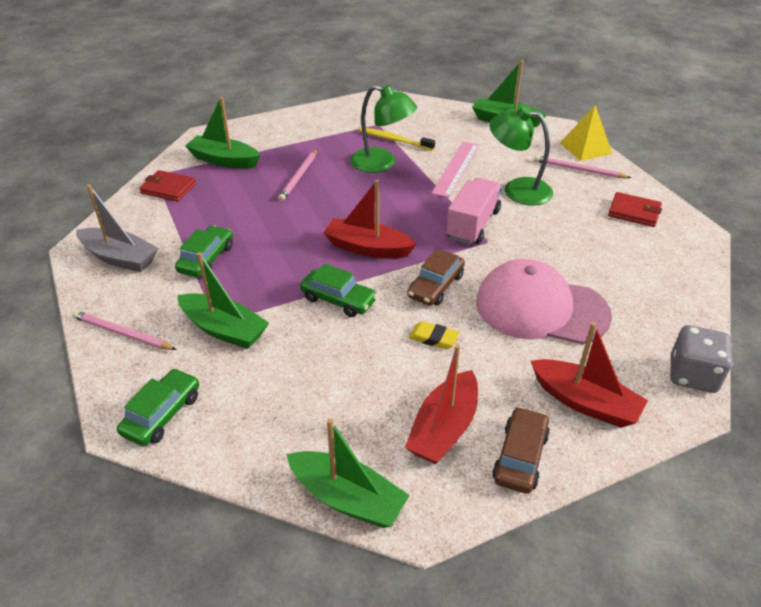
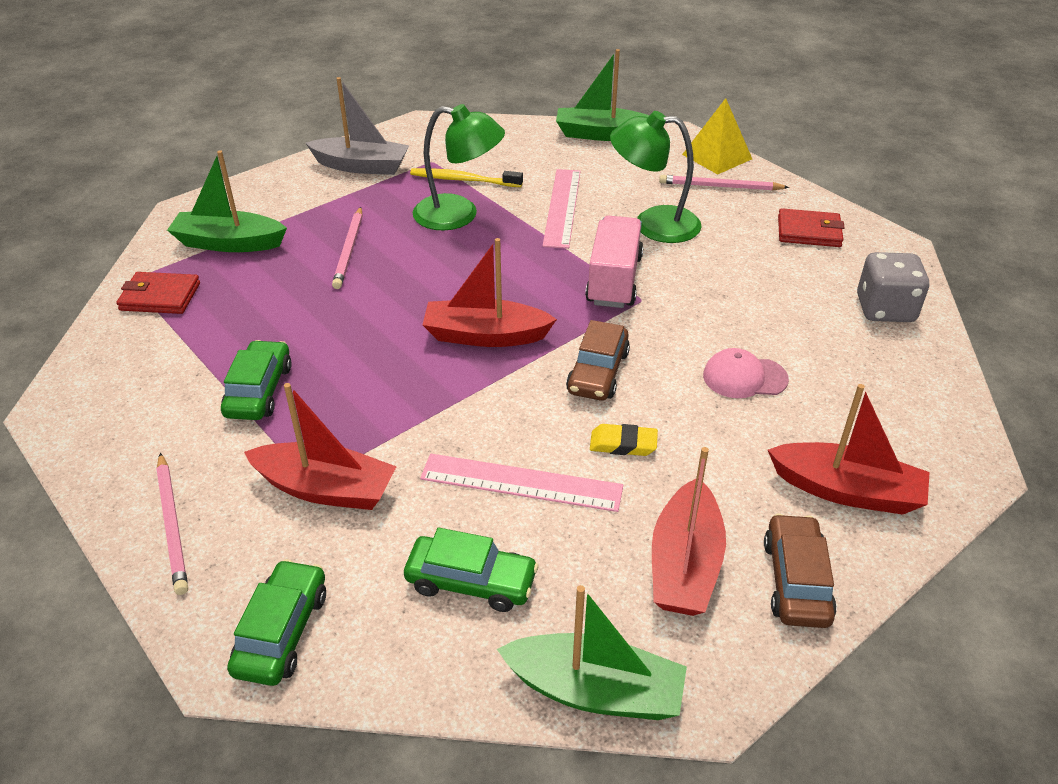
camera: 15 degrees left, 0 degrees up
(120, 258) = (124, 412): grey boat -> grey boat (361, 166)
(122, 333) = (172, 525): pink pencil -> pink pencil turned 120 degrees counterclockwise
(224, 329) = (326, 489): green boat -> red boat
(338, 299) = (473, 415): green car -> green car (471, 582)
(353, 350) = (521, 483): none -> pink ruler
(541, 308) = (744, 377): pink cap -> pink cap, size x0.47
(692, 375) = (959, 429): grey dice -> grey dice (885, 309)

